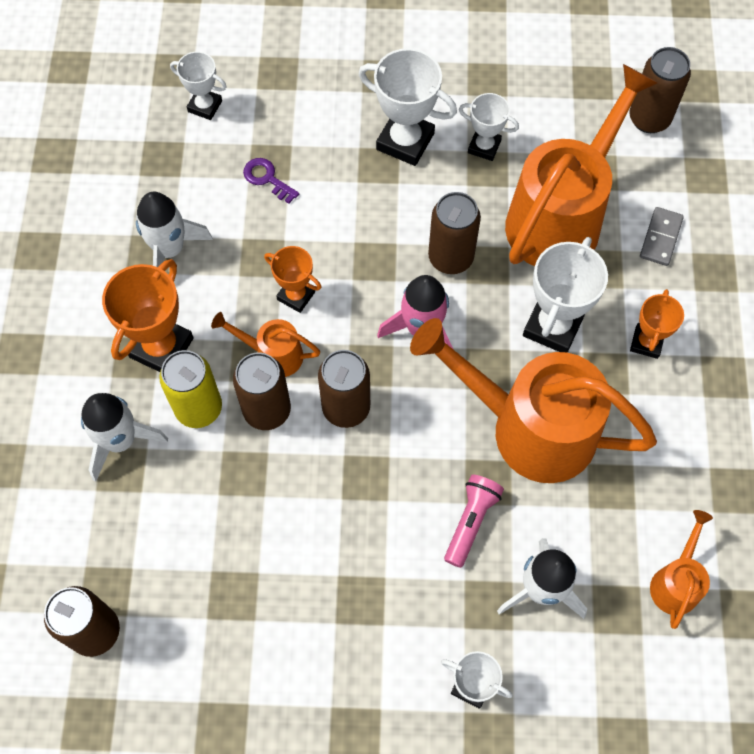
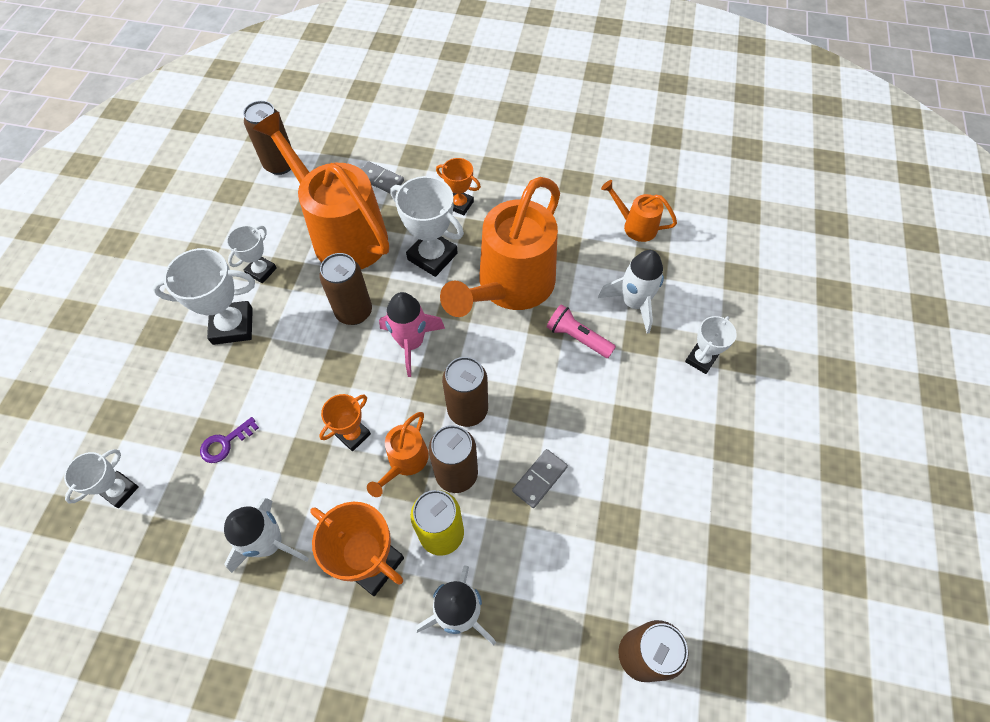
camera: 80 degrees left, 5 degrees down
(274, 501) = (540, 479): none -> grey domino
(405, 141) = (232, 326): white trophy -> white trophy turned 45 degrees clockwise

